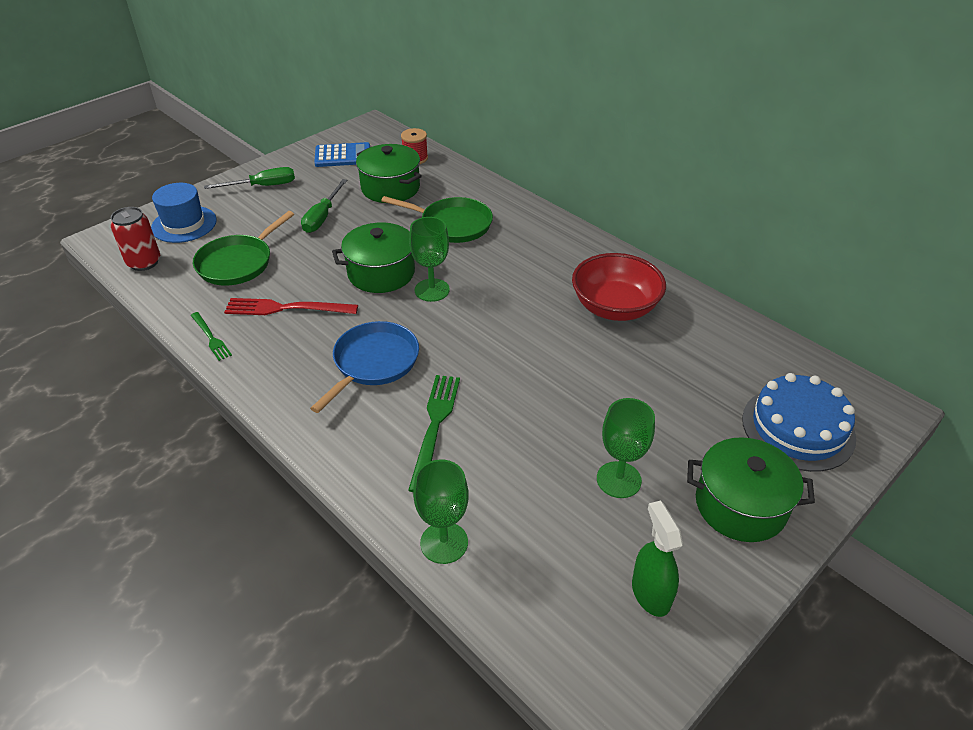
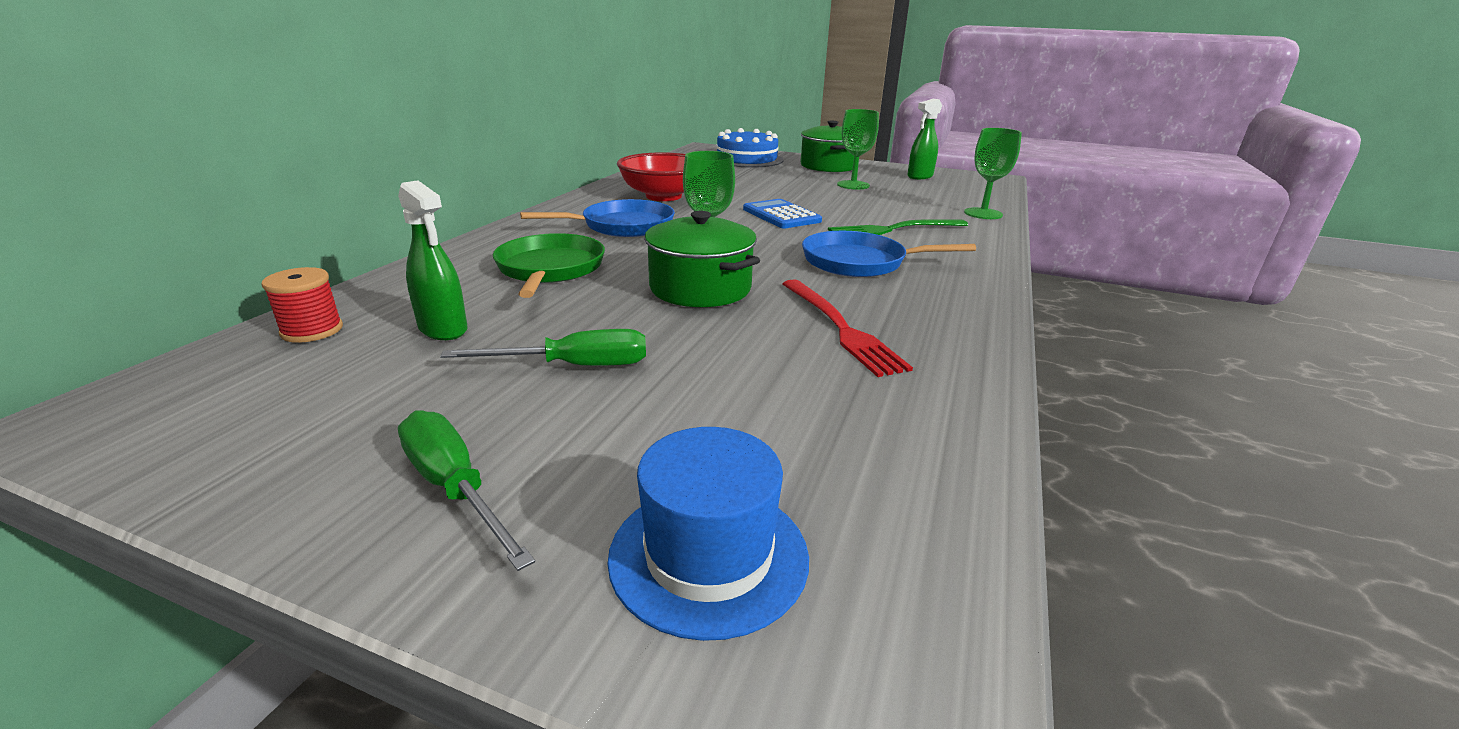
camera: 115 degrees left, 15 degrees down
(144, 262) = (910, 543): red can -> none
(210, 337) = (968, 363): green fork -> none
(238, 263) = (784, 406): green pan -> none
(343, 156) = (276, 414): blue calculator -> blue calculator (781, 215)
(390, 188) = (443, 329): green pot -> green spray bottle
(529, 267) = (623, 226): none -> blue pan

